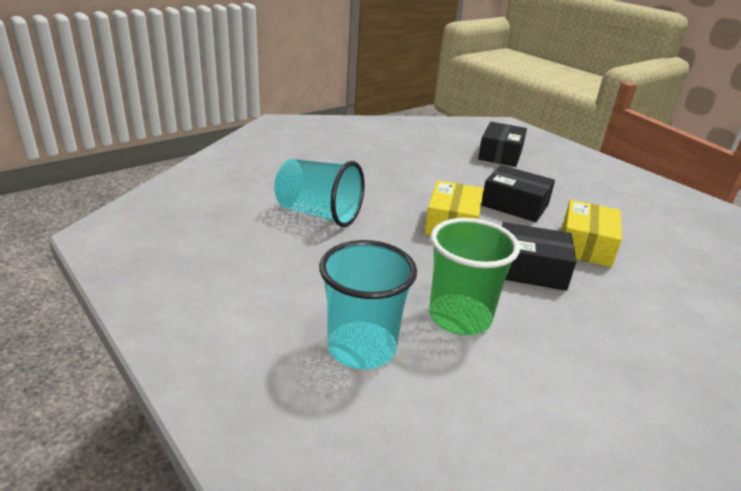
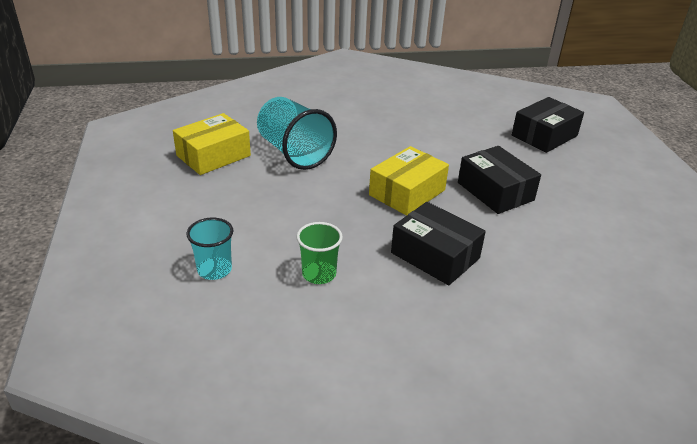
camera: 30 degrees right, 5 degrees up
(361, 348) = (214, 270): turquoise cup -> turquoise cup, size x0.57
(460, 317) = (319, 274): green cup -> green cup, size x0.57
(585, 245) = (525, 251): yellow box -> yellow box (213, 156)

